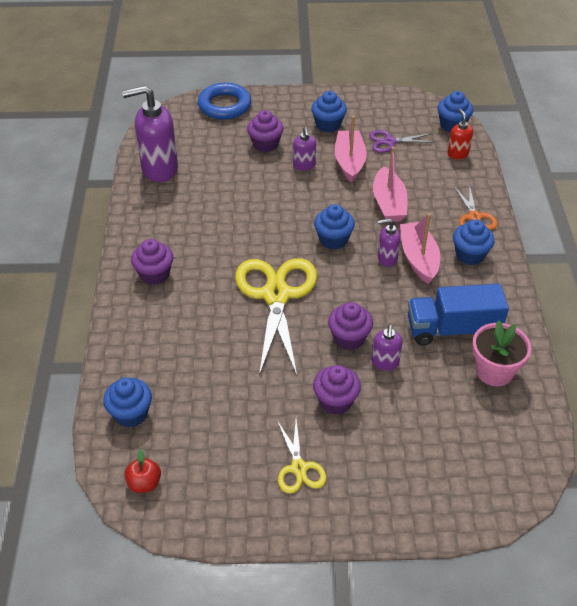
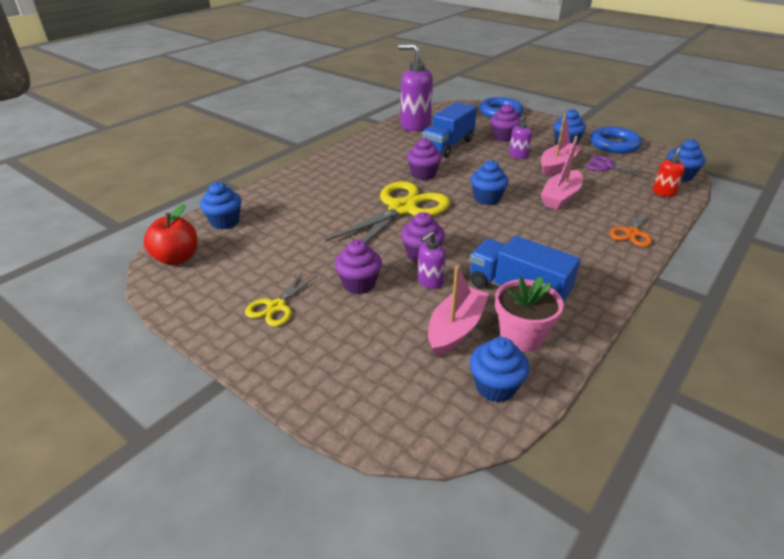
camera: 40 degrees right, 10 degrees down
(144, 483) = (177, 258): red apple -> red apple, size x1.61
(154, 274) = (340, 167): purple cupcake -> purple cupcake (423, 174)
(225, 184) = (448, 145): none -> blue truck
(369, 106) = (614, 144): none -> blue ring
(387, 259) = (516, 225): purple soap dispenser -> none
(418, 258) = (545, 236): pink boat -> pink boat (456, 329)
(470, 255) = (597, 253): blue cupcake -> blue cupcake (495, 386)

